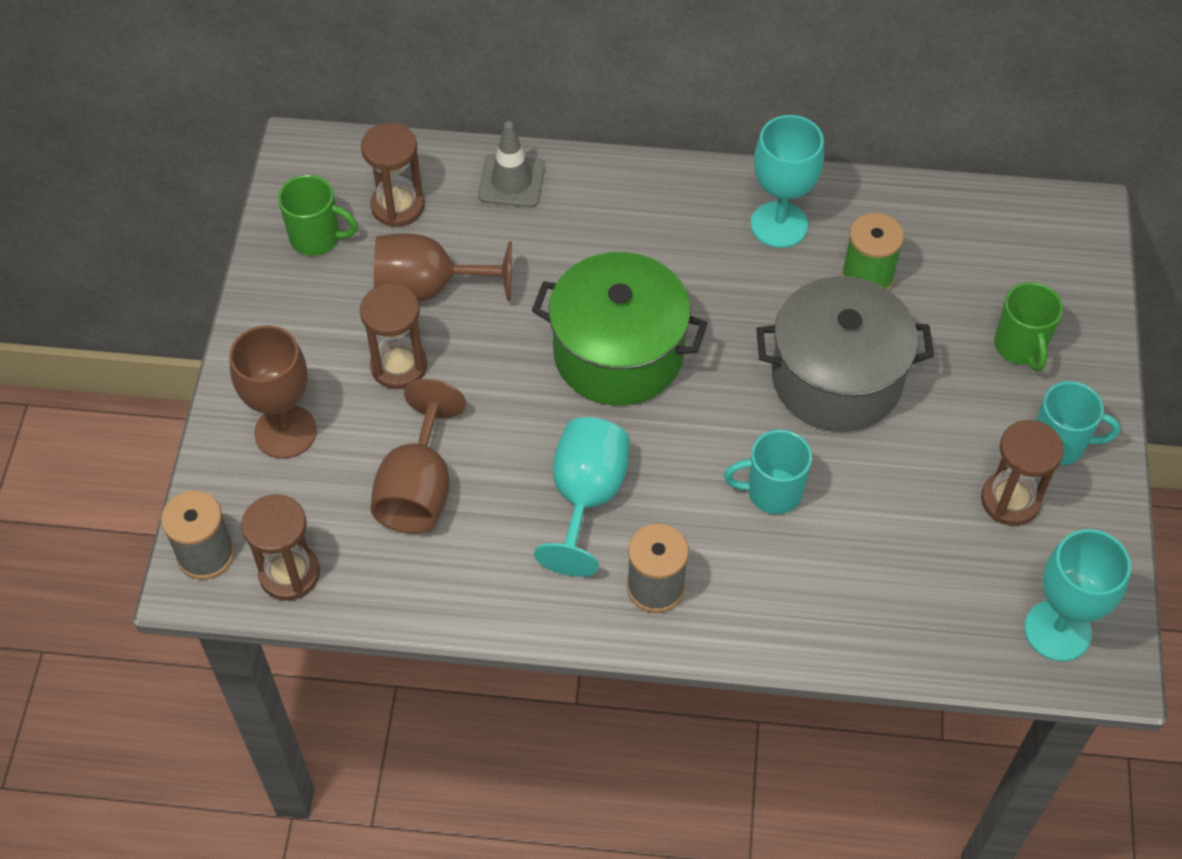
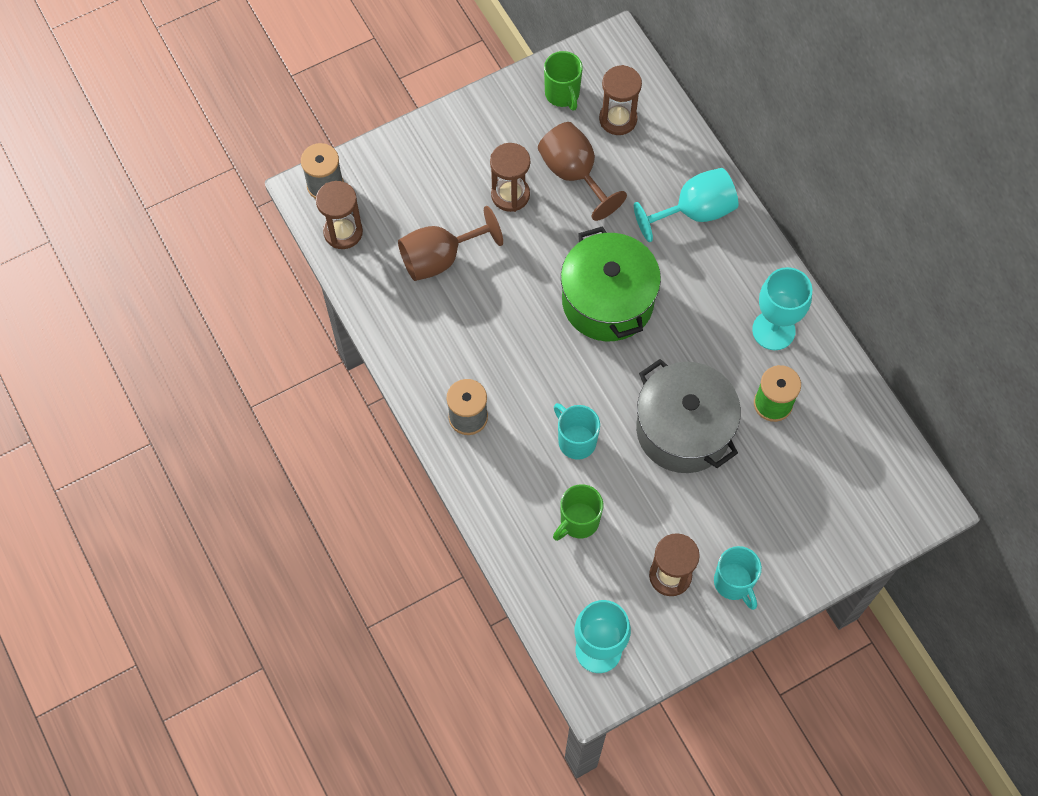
camera: 55 degrees right, 10 degrees up
(285, 432) = (426, 169): brown goblet -> none
(511, 181) = (685, 165): grey traffic cone -> none
(586, 497) = (498, 345): turquoise goblet -> turquoise goblet (695, 212)
(1020, 347) = (790, 521): green mug -> green mug (578, 521)

